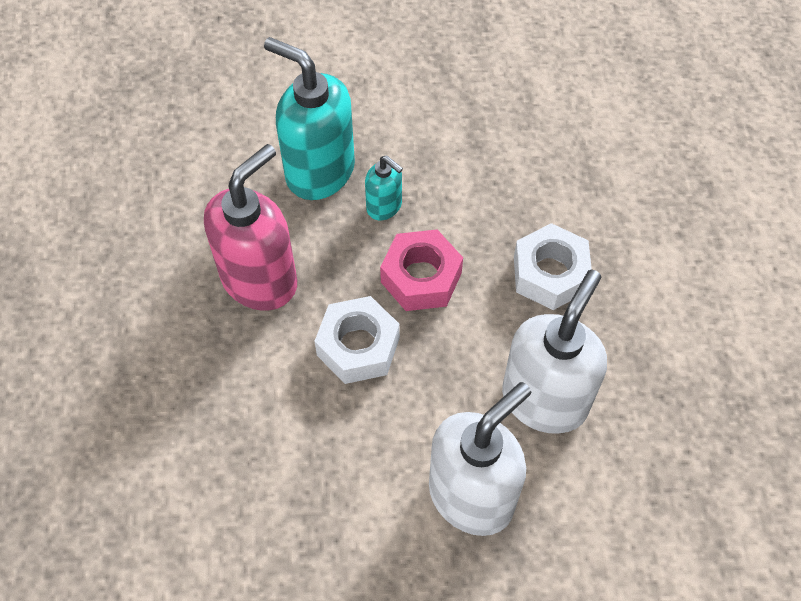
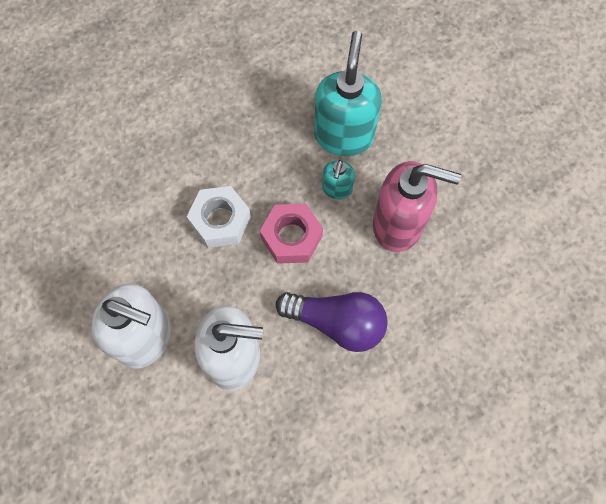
camera: 65 degrees right, 10 degrees up
(260, 280) = (241, 139): pink soap dispenser -> pink soap dispenser (398, 224)
(550, 274) = (337, 322): white nut -> purple light bulb

